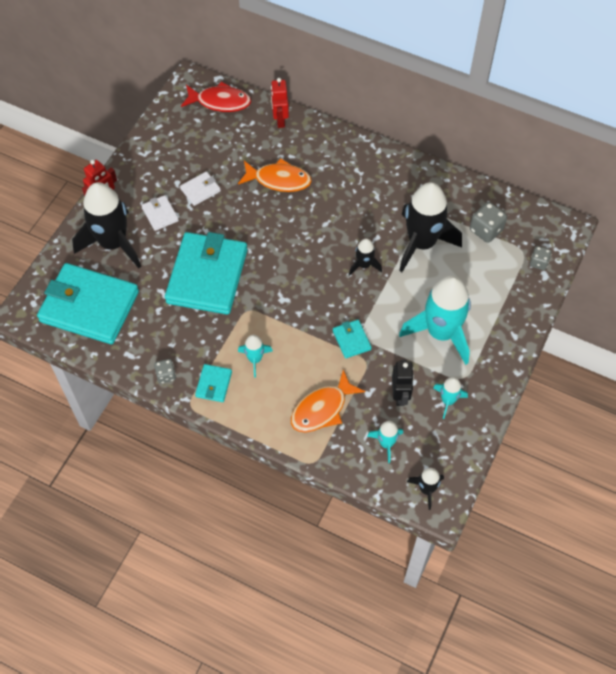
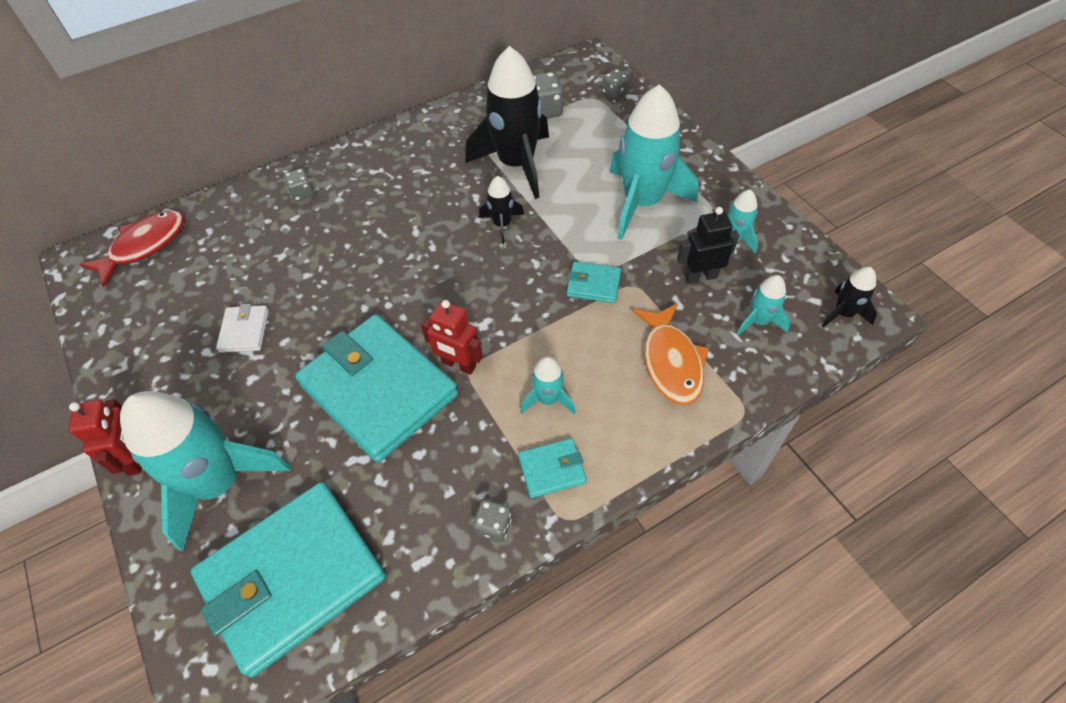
camera: 55 degrees left, 5 degrees down
(113, 243) = (219, 483): black rocket -> turquoise rocket
(160, 214) = (233, 397): white wallet -> none
(214, 384) = (552, 469): turquoise wallet -> turquoise wallet turned 60 degrees counterclockwise
(279, 180) = (314, 244): orange fish -> none
(280, 120) = (235, 203): red robot -> red robot (458, 364)
(311, 146) = (302, 193): none -> grey dice
(400, 395) = (700, 276): black robot -> black robot turned 45 degrees counterclockwise

